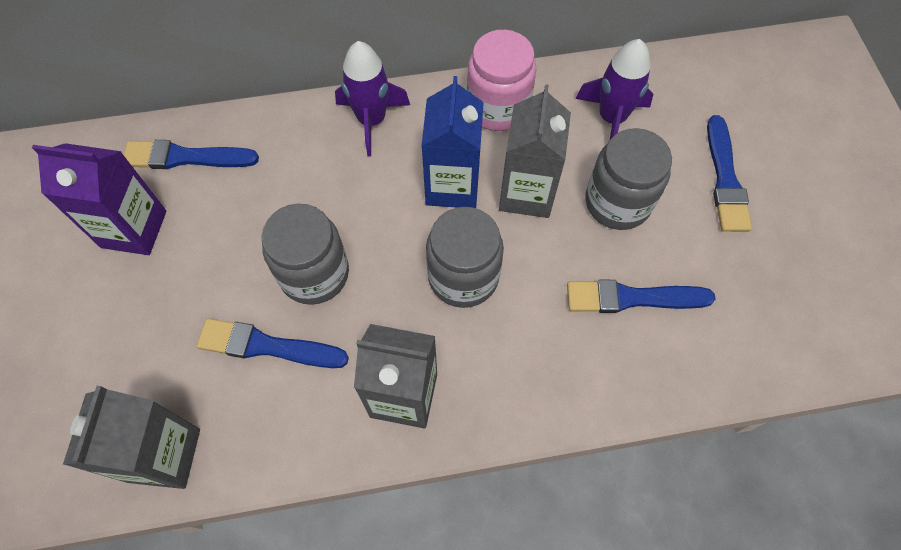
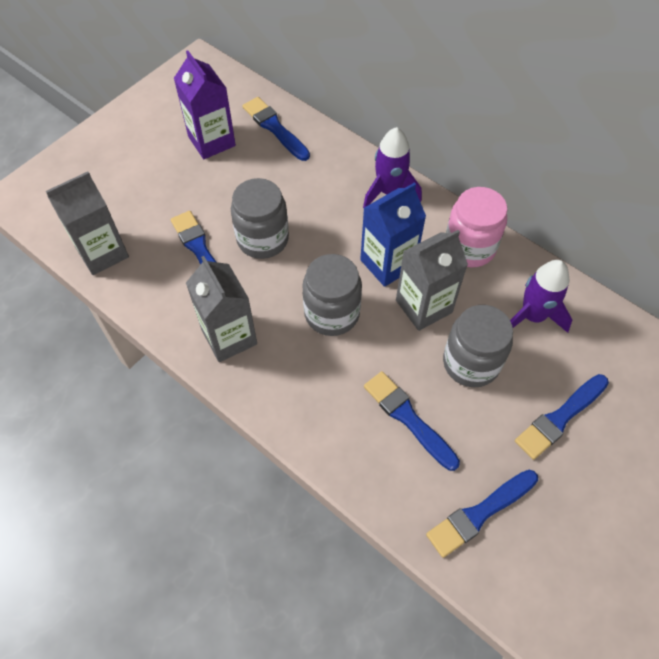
camera: 50 degrees right, 5 degrees down
(769, 314) = (479, 514): none -> blue brush

